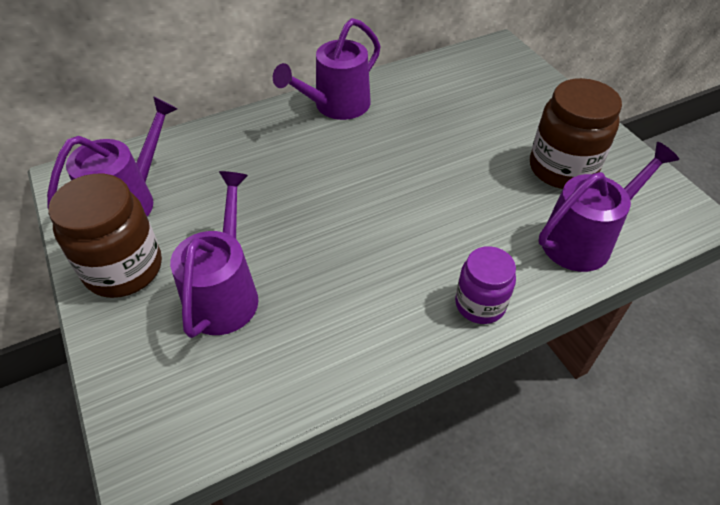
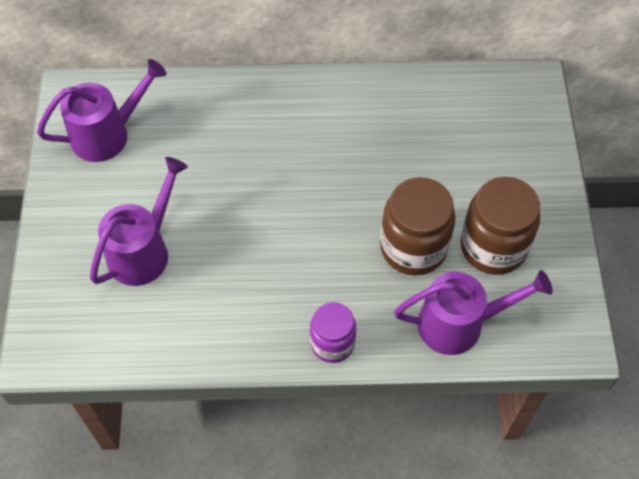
camera: 25 degrees right, 10 degrees up
(123, 269) = (79, 198): brown jar -> brown jar (413, 247)
(336, 106) = (328, 97): purple watering can -> none

